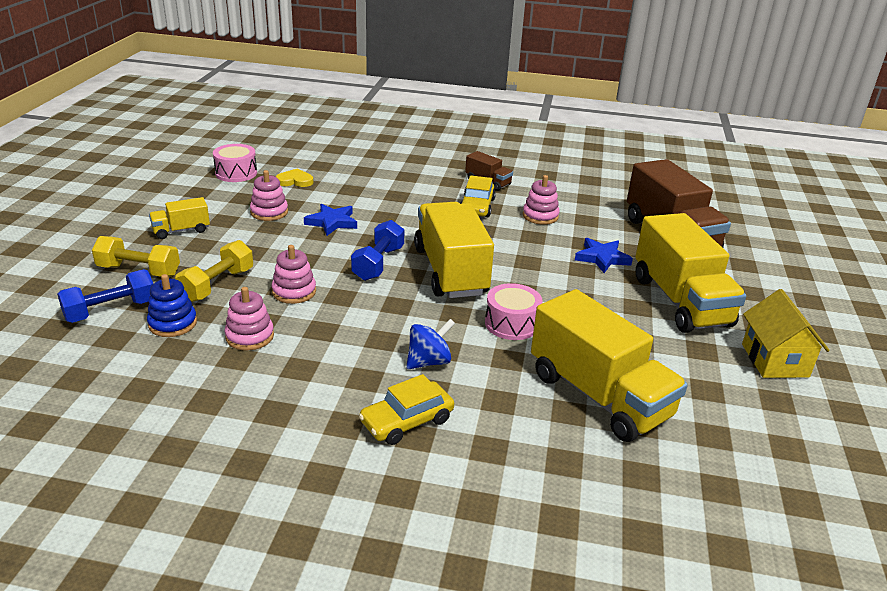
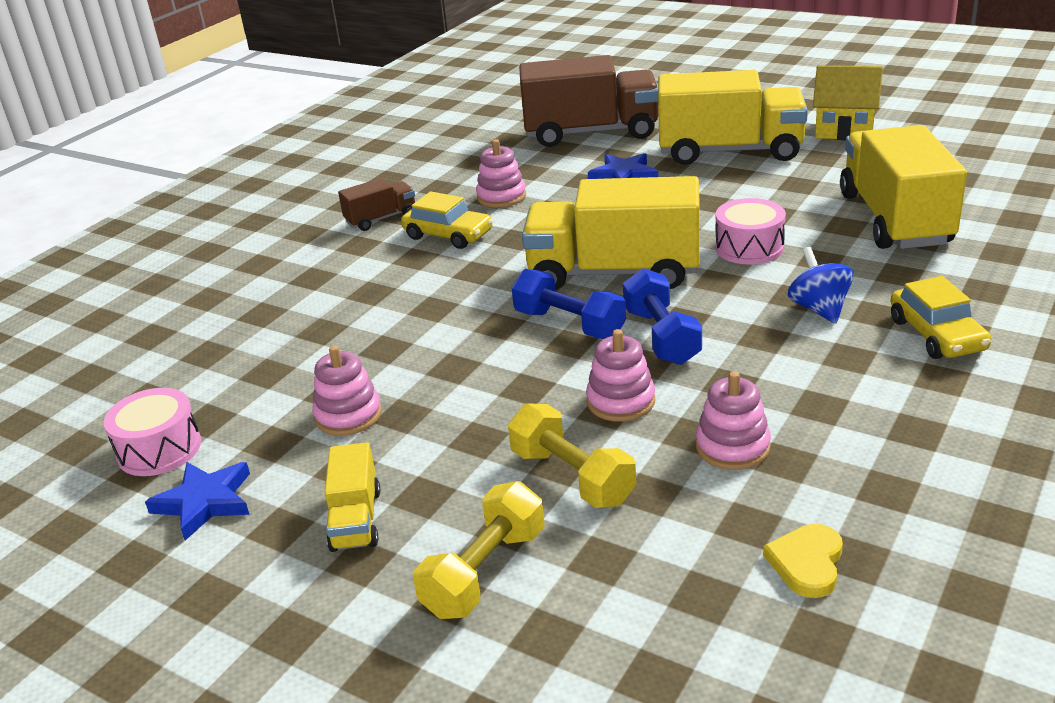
camera: 65 degrees left, 0 degrees up
(111, 310) = (614, 603): blue dumbbell -> blue dumbbell (661, 336)
(173, 323) = (677, 526): blue stacking toy -> none
(295, 181) = (246, 383): yellow heart -> yellow heart (807, 563)
(332, 222) = (423, 355): blue star -> blue star (205, 502)
(598, 396) = (895, 219): yellow truck -> yellow truck turned 75 degrees counterclockwise

